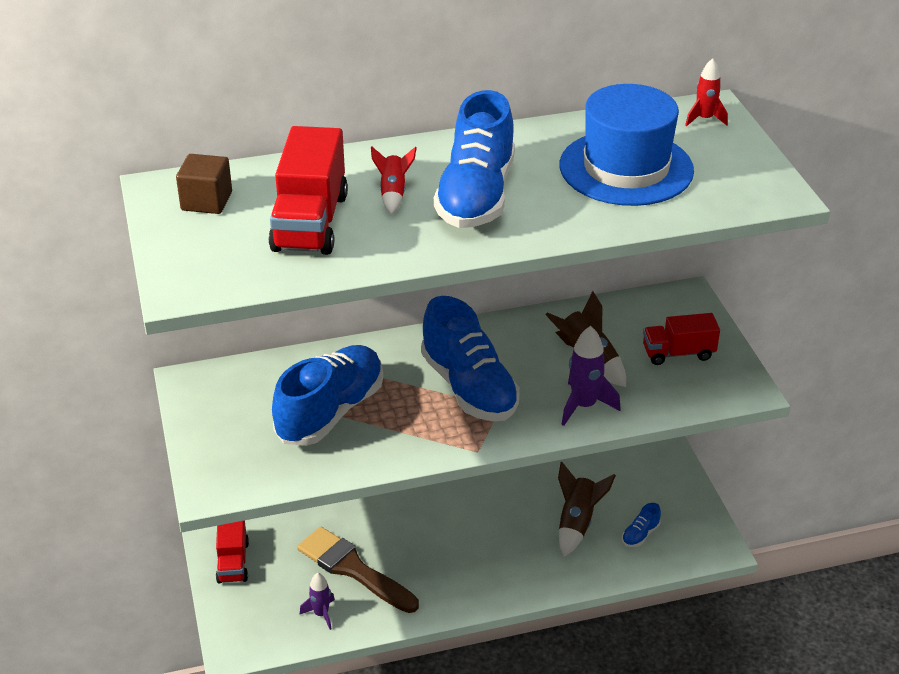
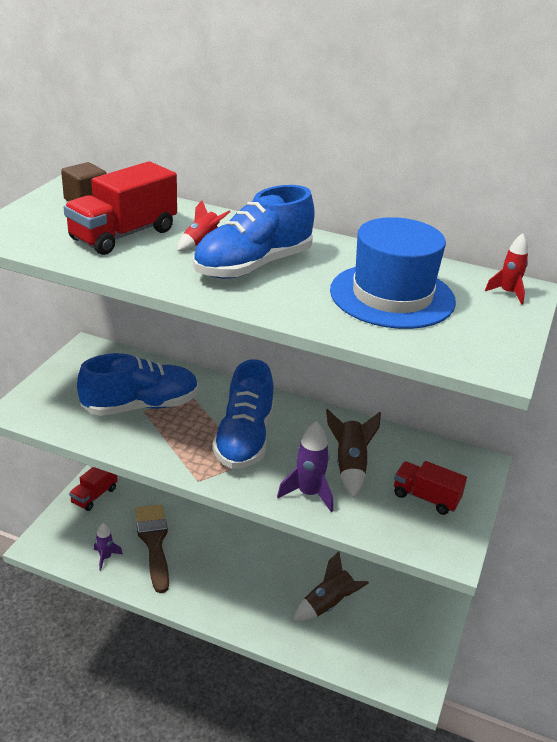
camera: 35 degrees right, 5 degrees down
(640, 534) = (365, 642): blue shoe -> none

